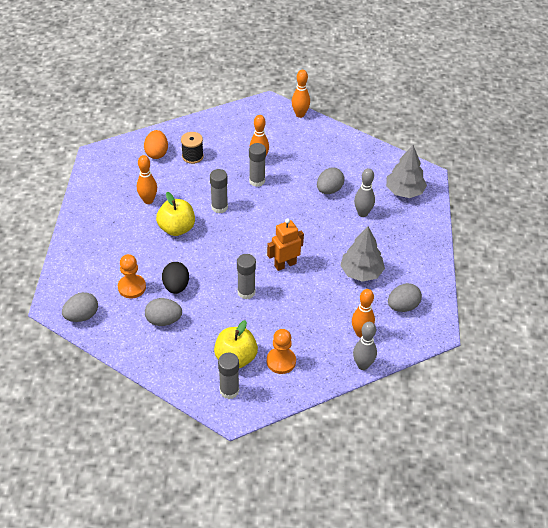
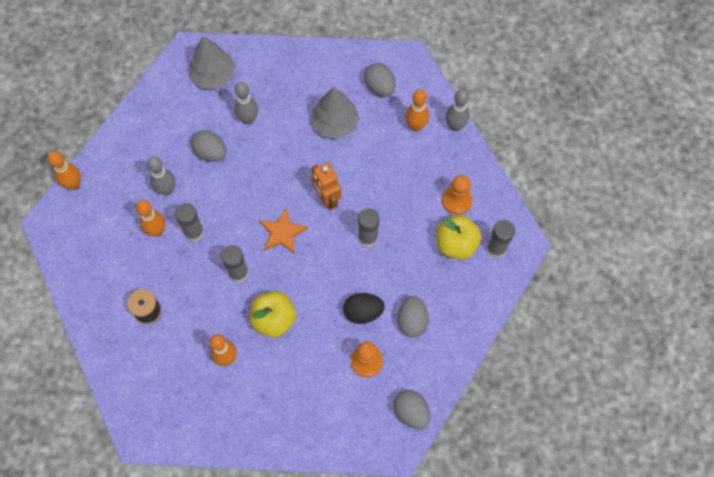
camera: 90 degrees left, 20 degrees up
(157, 153) = (140, 356): orange egg -> none
(254, 234) = (282, 232): none -> orange star
(295, 165) = (167, 190): none -> grey bowling pin

